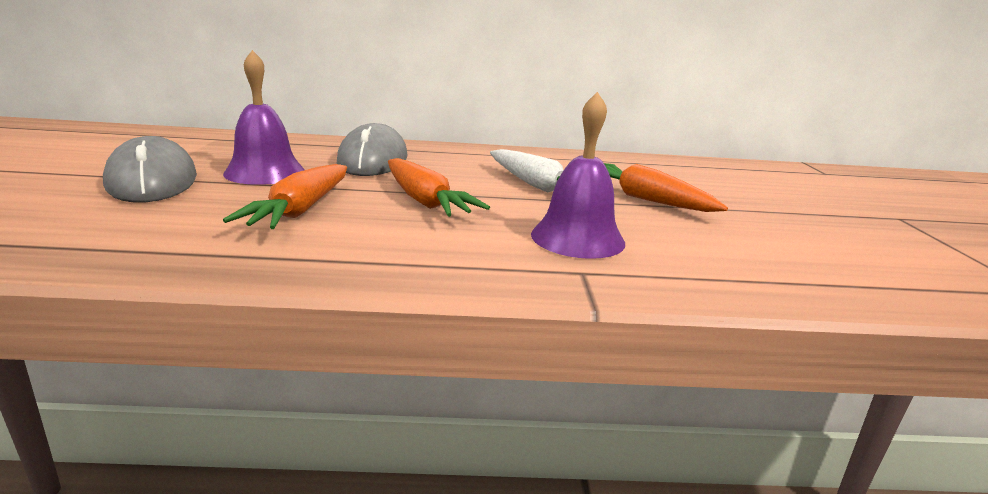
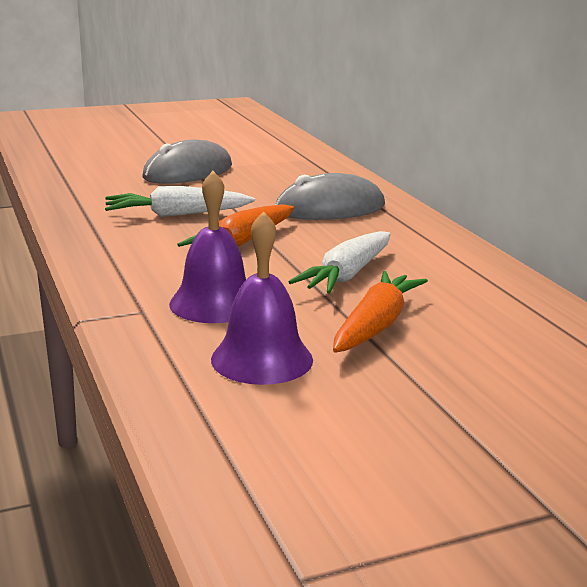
camera: 70 degrees right, 0 degrees up
(265, 172) = (244, 189): purple bell -> purple bell (262, 359)
(300, 210) = (177, 215): orange carrot -> white carrot

